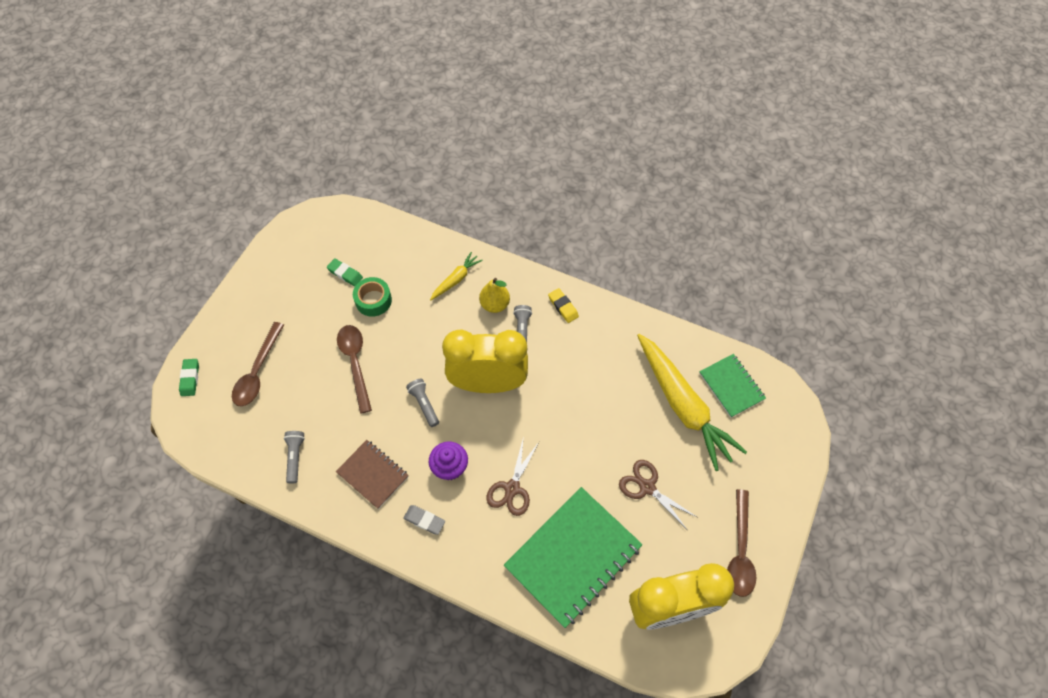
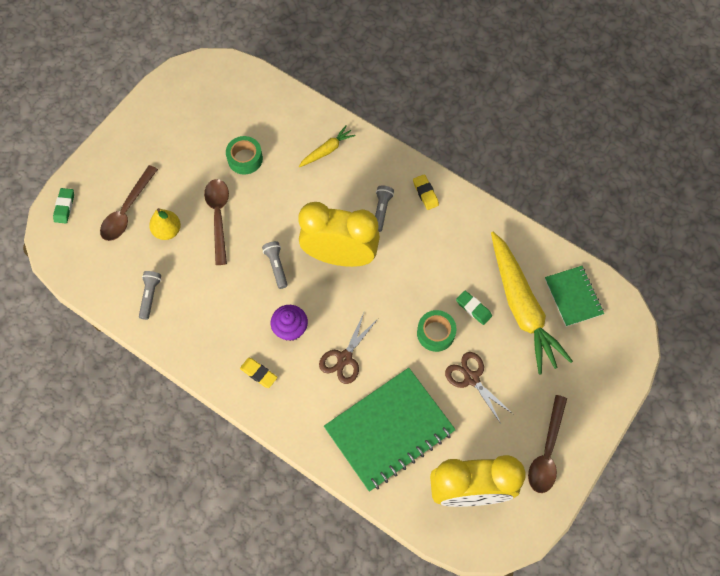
camera: 10 degrees right, 5 degrees up
(345, 274) = (222, 128): green eraser -> green eraser (473, 308)
(373, 474) = (218, 324): brown notebook -> none
(424, 520) = (259, 373): grey eraser -> yellow eraser
(495, 304) = (360, 181): yellow pear -> yellow pear (167, 231)
(601, 446) = (435, 333): none -> green tape

